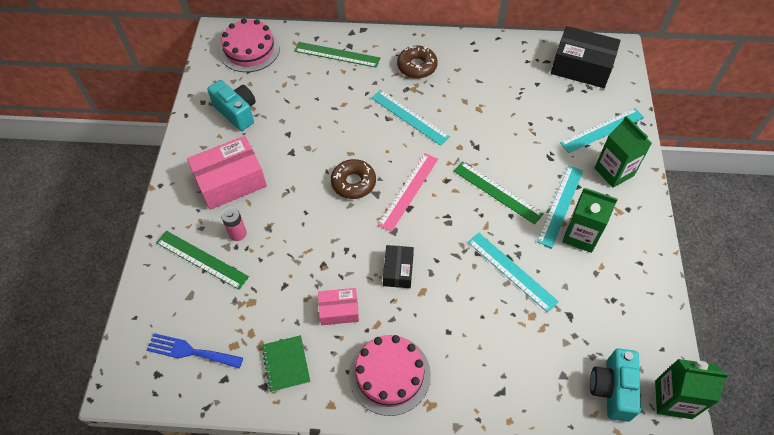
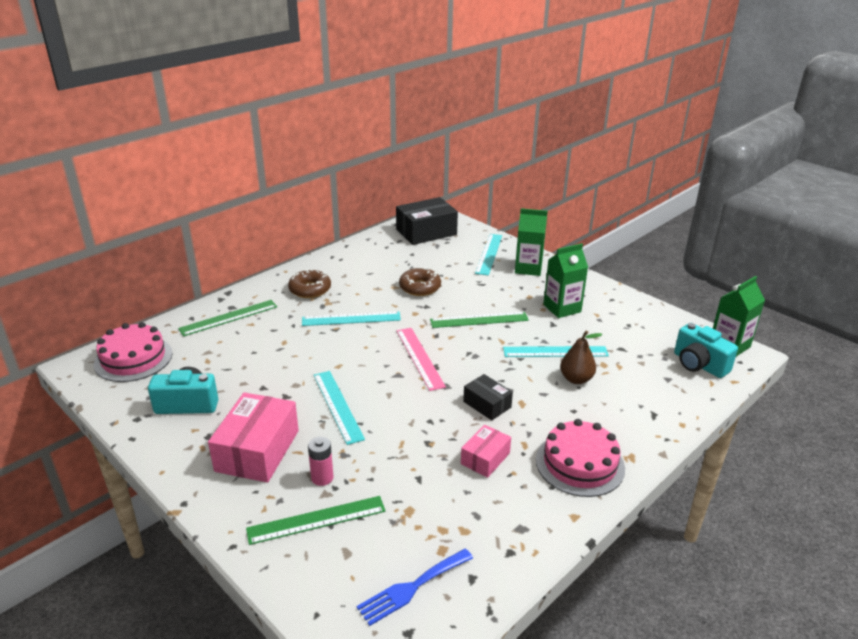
camera: 50 degrees left, 25 degrees down
(286, 364) = (502, 523): green notebook -> none
(353, 183) = (370, 380): brown donut -> brown donut (420, 287)
(490, 308) = (576, 379): none -> brown pear
(560, 205) = (526, 302): turquoise ruler -> turquoise ruler (337, 406)

